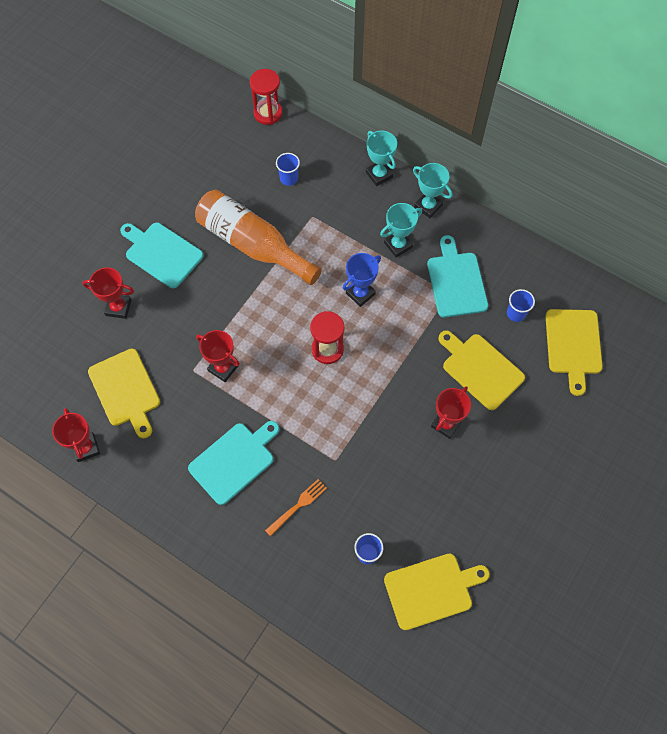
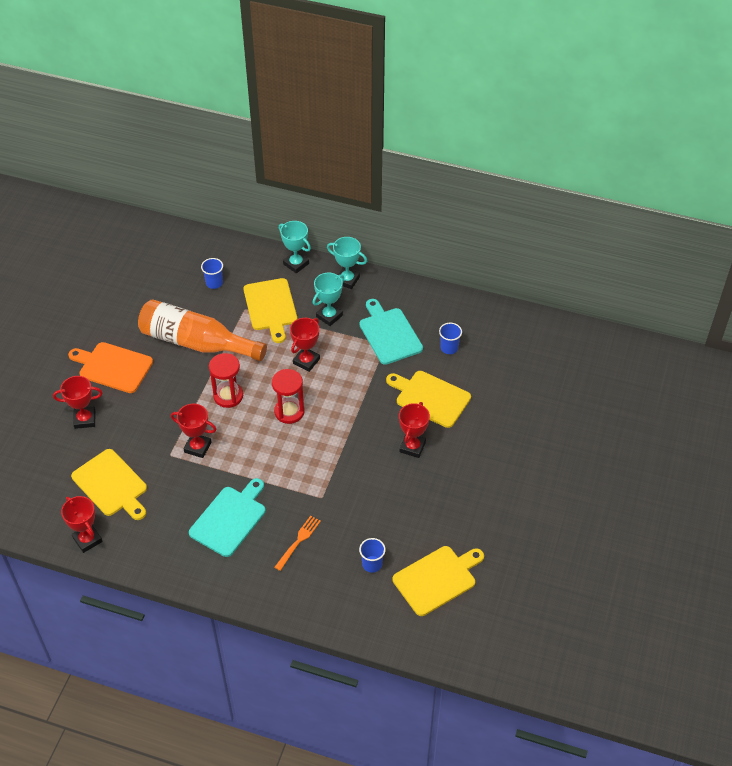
camera: 15 degrees left, 15 degrees down
(162, 253) = (113, 367): turquoise cutting board -> orange cutting board
(268, 113) = (179, 234): red hourglass -> red hourglass (228, 396)
(360, 293) = (306, 361): blue trophy -> red trophy
(573, 345) = (505, 362): yellow cutting board -> yellow cutting board (270, 307)

